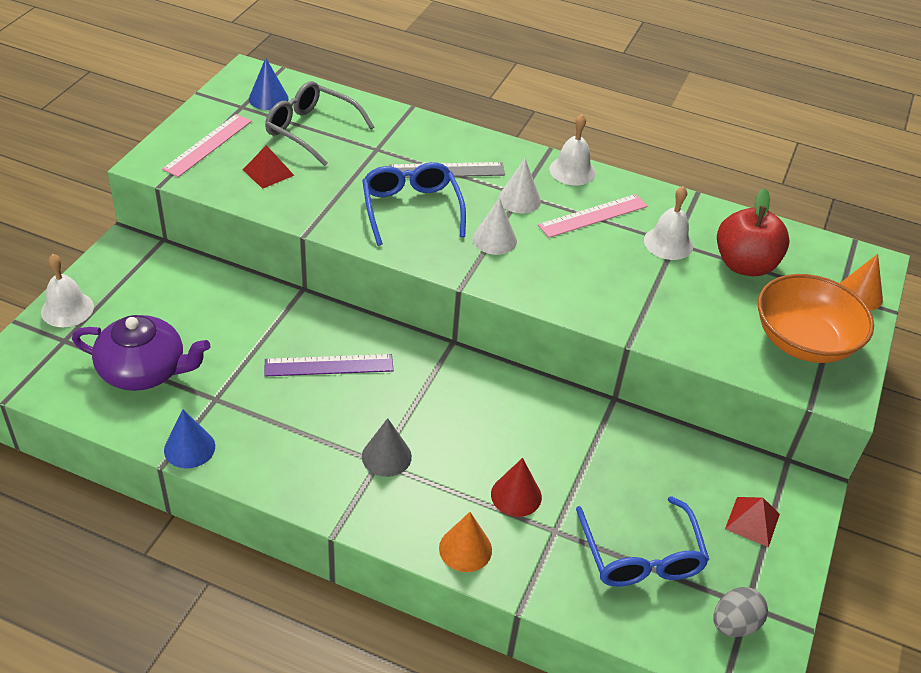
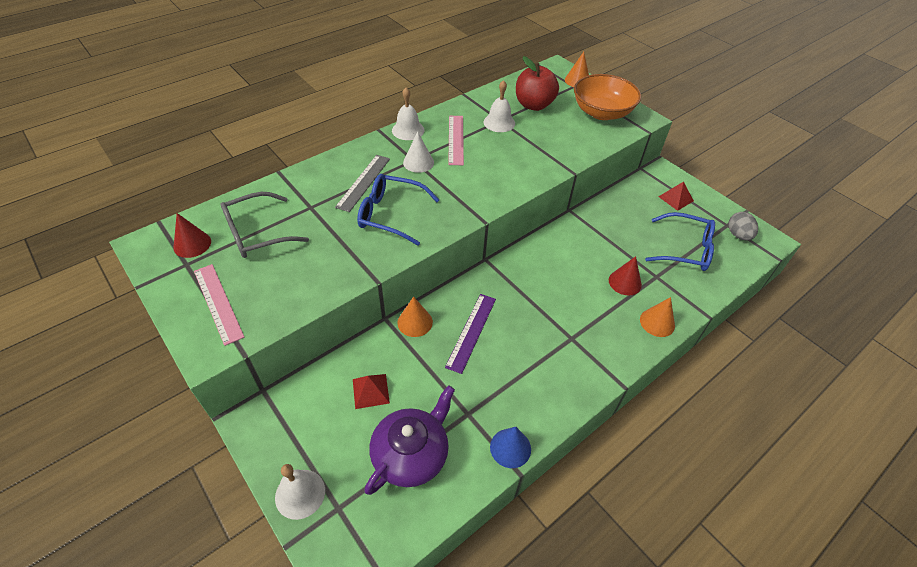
camera: 60 degrees left, 5 degrees up
(268, 98) = (192, 244): blue cone -> red cone
(268, 172) = (287, 276): red pyramid -> red pyramid (370, 391)
(312, 314) = (415, 322): none -> orange cone
(386, 456) = (569, 332): grey cone -> none
(494, 239) = (449, 188): white cone -> none

